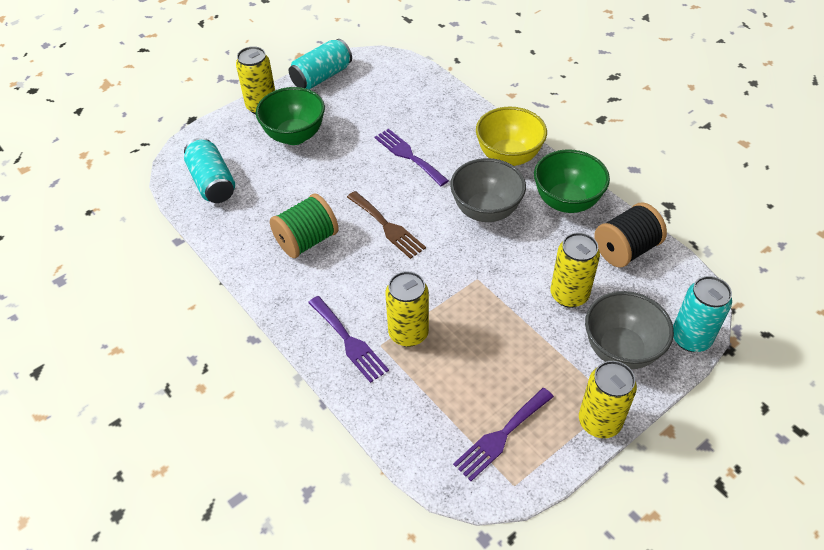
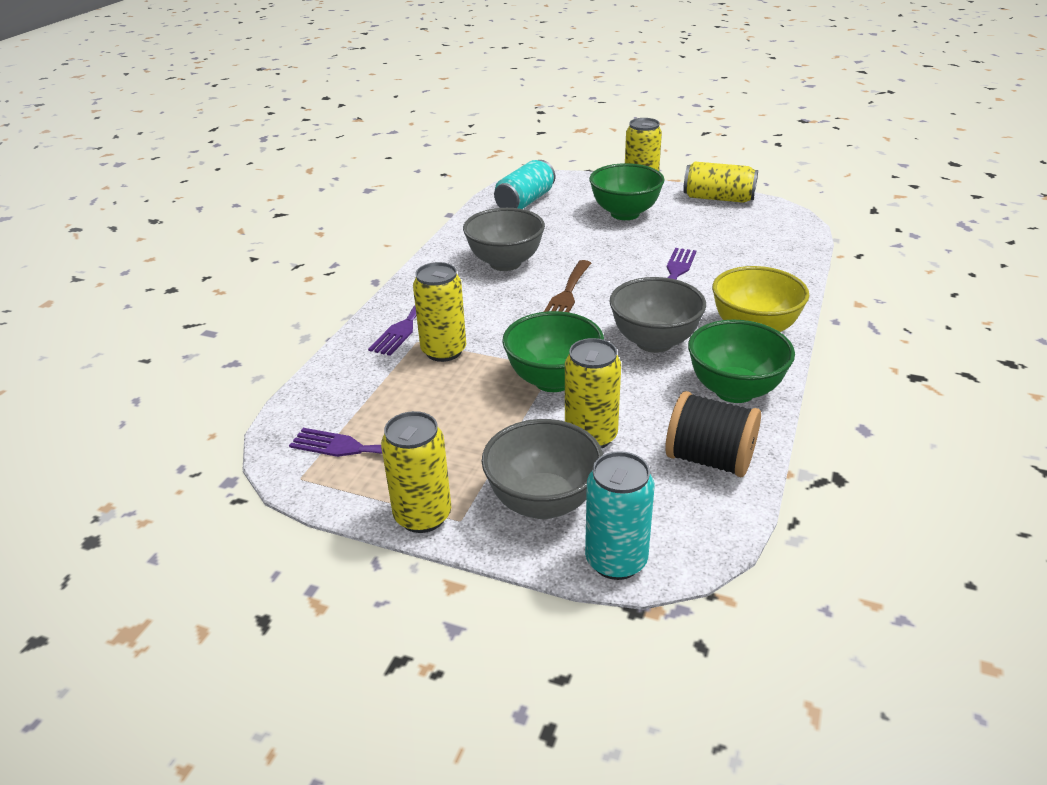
camera: 60 degrees right, 15 degrees down
(306, 240) = (505, 263): green spool -> grey bowl
(322, 76) = (718, 198): turquoise can -> yellow can
(493, 285) = (553, 380): none -> green bowl

